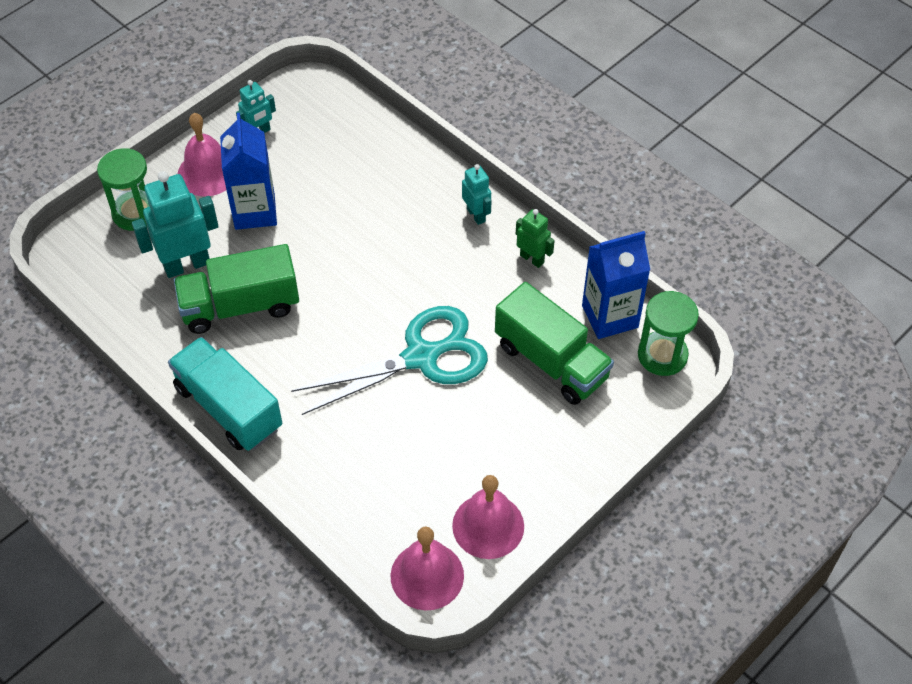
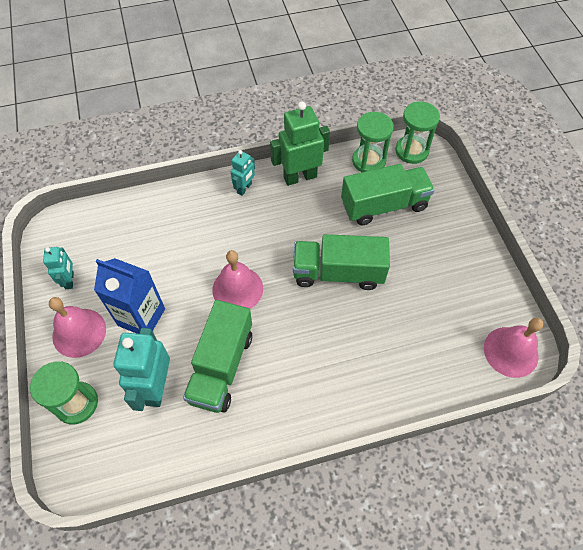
camera: 60 degrees left, 5 degrees up
(228, 408) = (308, 417): turquoise truck -> none
(421, 357) = (338, 273): turquoise scissors -> green truck
(476, 215) = (244, 188): turquoise robot -> turquoise robot turned 120 degrees clockwise
(488, 526) = (488, 298): pink bell -> pink bell (237, 289)
(532, 259) = (300, 177): green robot -> green robot, size x1.80
(610, 316) = (368, 161): blue carton -> green hourglass

